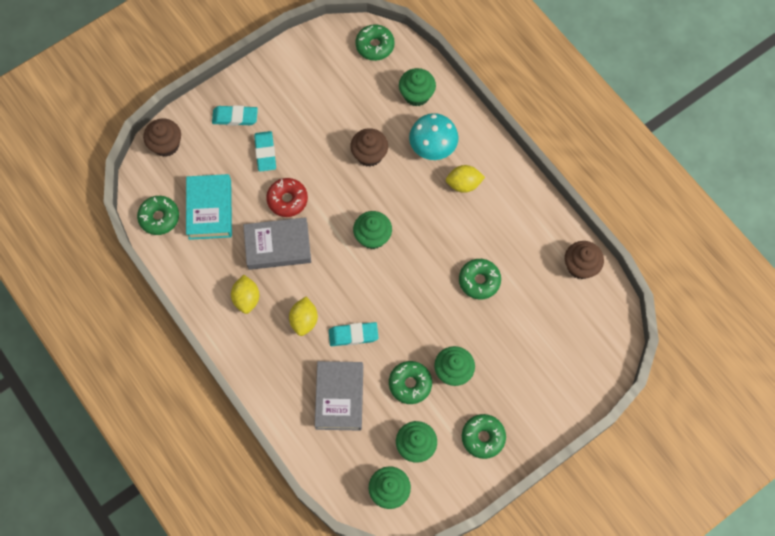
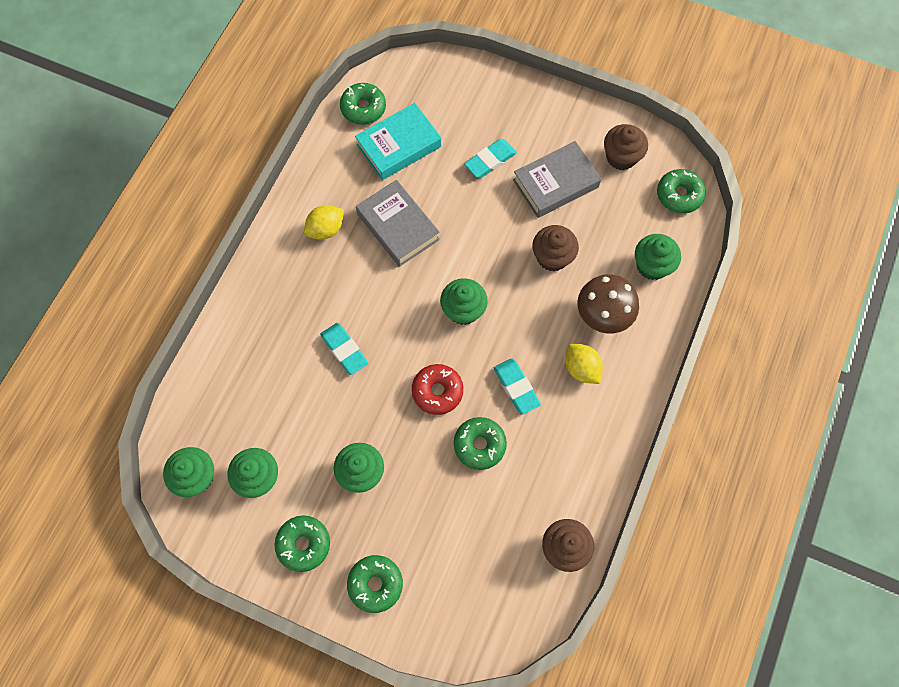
camera: 60 degrees right, 0 degrees up
(166, 145) = (441, 72): brown cupcake -> brown cupcake (621, 157)
(235, 117) = (510, 113): turquoise eraser -> turquoise eraser (516, 387)
(287, 200) = (452, 208): red donut -> red donut (437, 391)
(304, 320) = (333, 294): yellow lemon -> none
(339, 397) = (270, 373): grey book -> grey book (555, 183)
(410, 384) = (322, 435): green donut -> green donut (375, 584)
(433, 147) = (603, 314): turquoise mushroom -> brown mushroom

